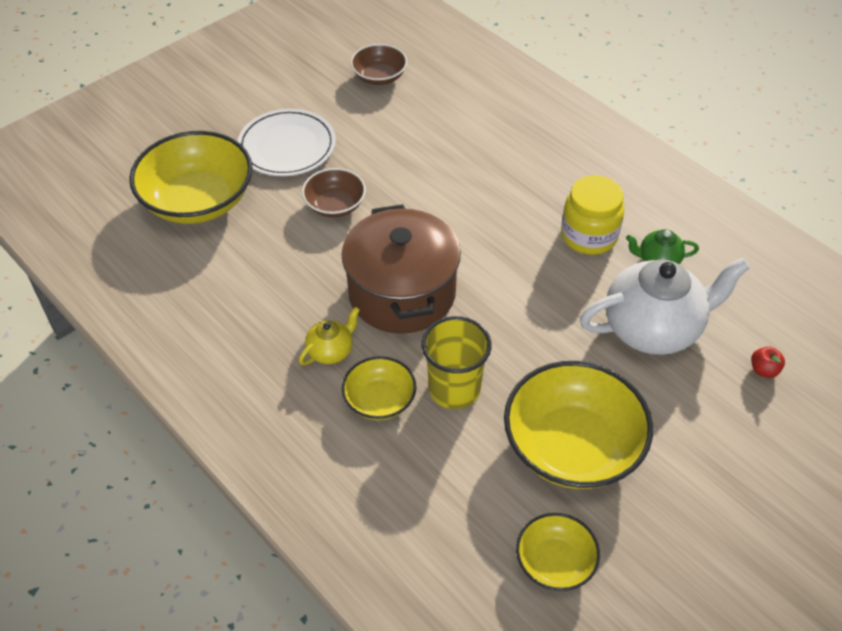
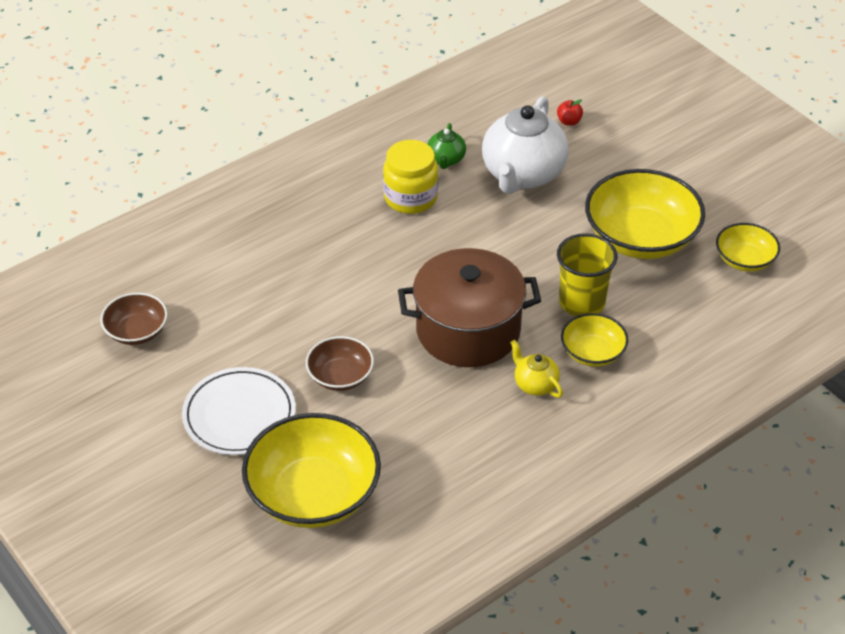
camera: 85 degrees left, 5 degrees down
(653, 328) = (523, 174): white teapot -> white teapot turned 150 degrees counterclockwise

